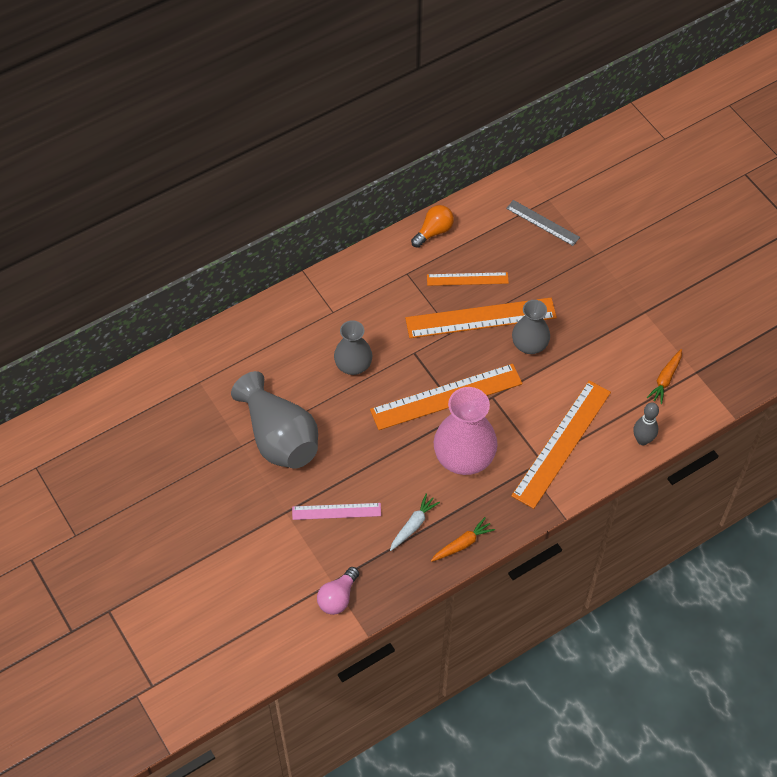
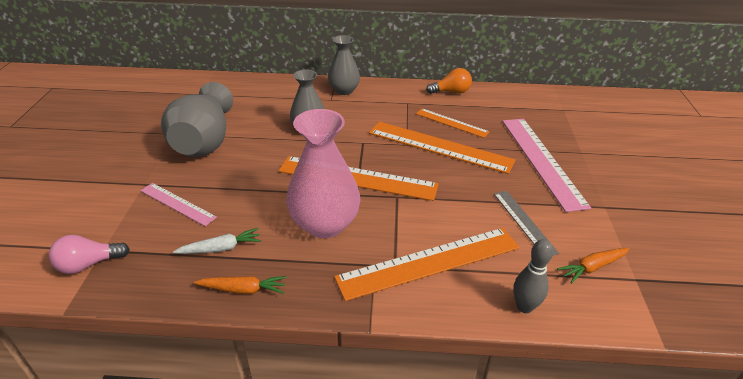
camera: 35 degrees right, 20 degrees down
(529, 345) = (466, 179): grey vase -> grey vase (344, 90)
(542, 223) = (546, 119): grey ruler -> grey ruler (524, 222)
(571, 285) = (542, 160): none -> pink ruler

